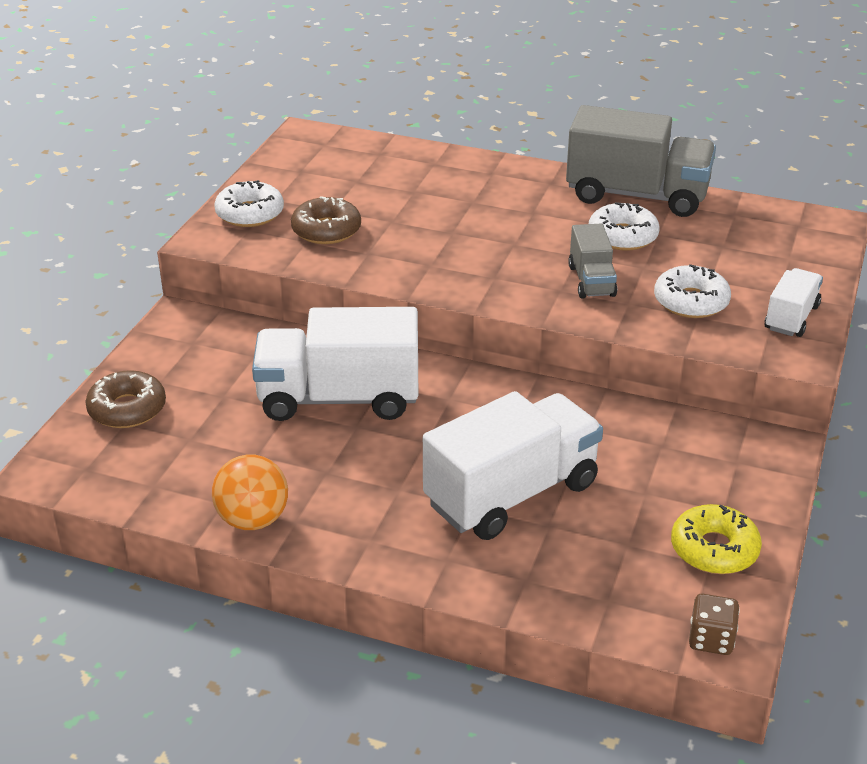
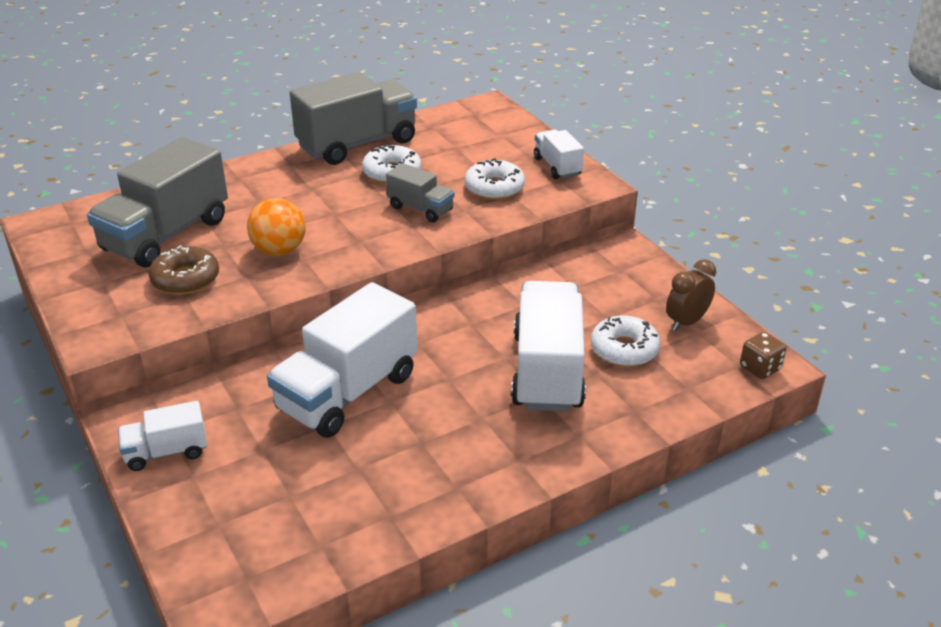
camera: 50 degrees left, 0 degrees up
(127, 409) = (202, 513): brown donut -> none
(170, 354) = (166, 452): none -> white truck
(250, 213) = (100, 303): white donut -> white donut (624, 349)
(253, 520) = (429, 509): orange ball -> orange ball (279, 251)
(368, 189) = (166, 235): none -> grey truck
(714, 549) = (686, 322): yellow donut -> brown clock

